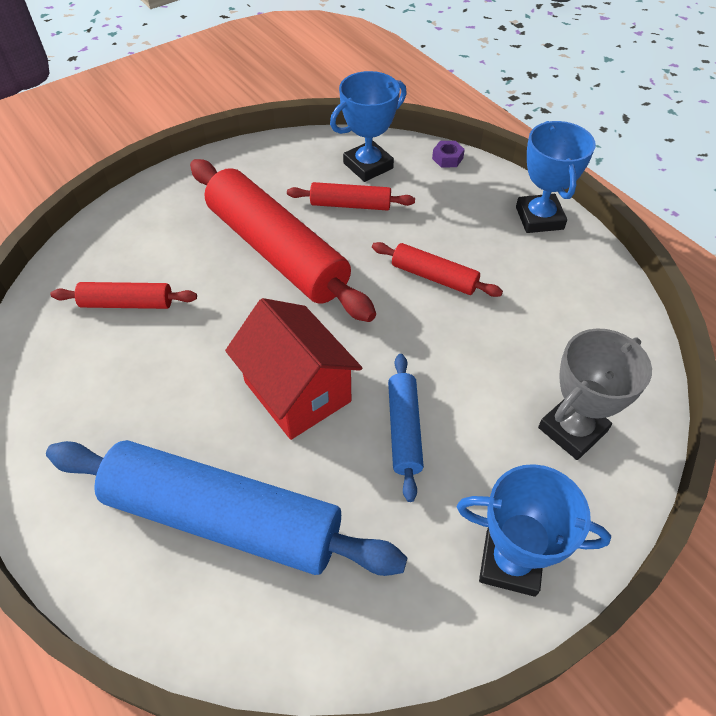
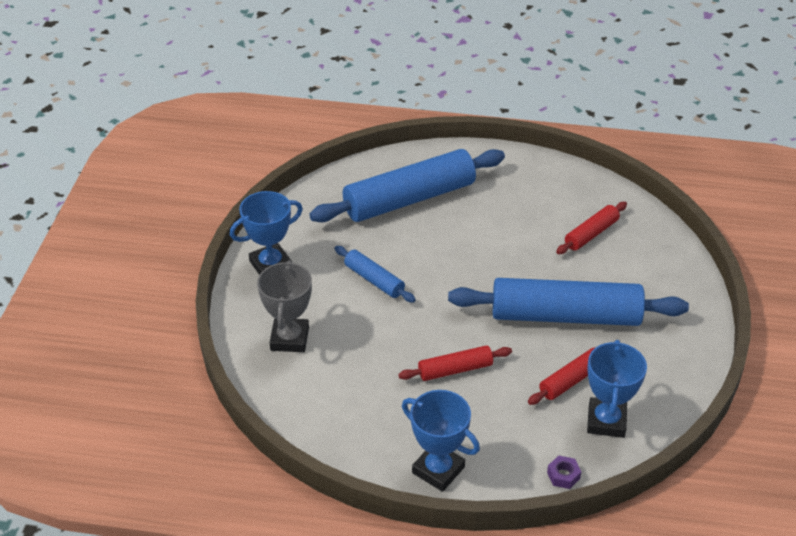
camera: 135 degrees right, 10 degrees down
(277, 251) = (565, 316): red rolling pin -> blue rolling pin
(297, 391) = (446, 259): red house -> none

